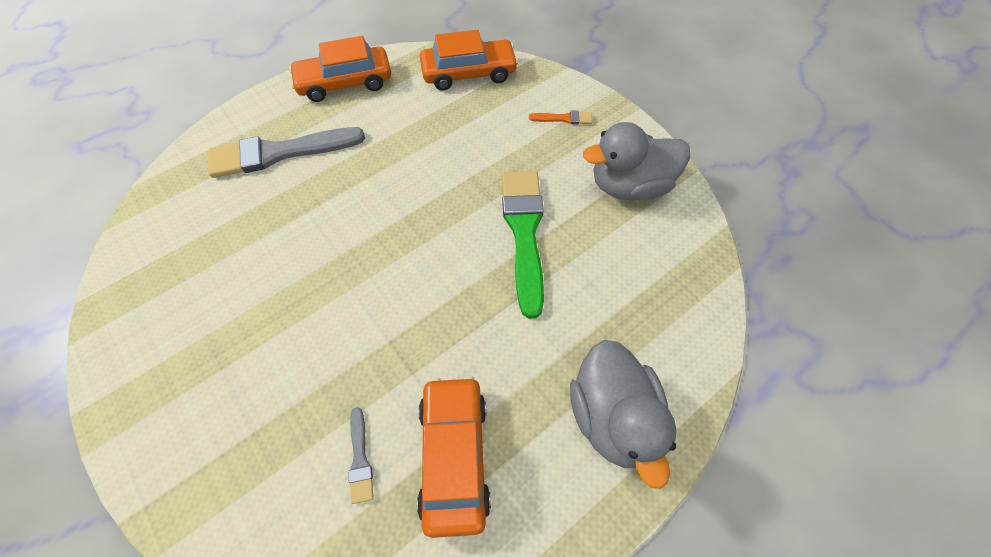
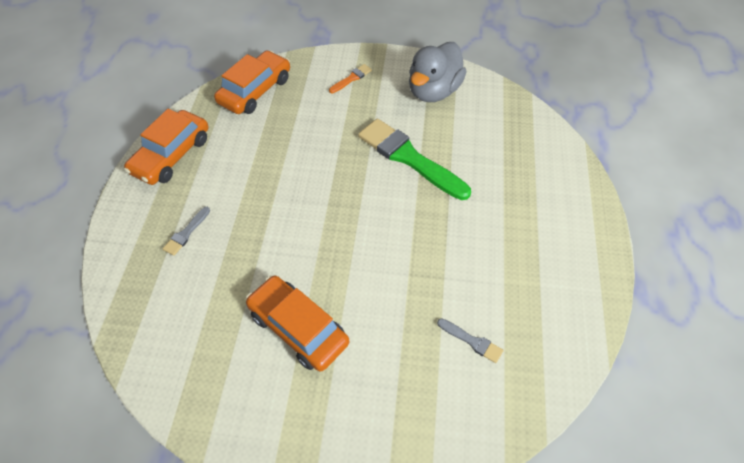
camera: 45 degrees left, 5 degrees down
(279, 153) = (186, 233): grey brush -> grey brush, size x0.44
(454, 456) = (514, 294): orange car -> orange car (298, 328)
(612, 417) = (559, 210): grey duck -> none

